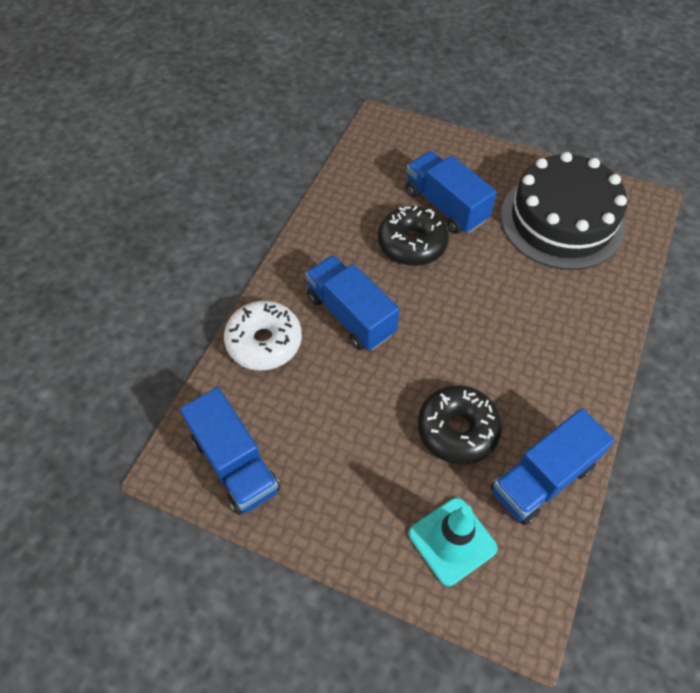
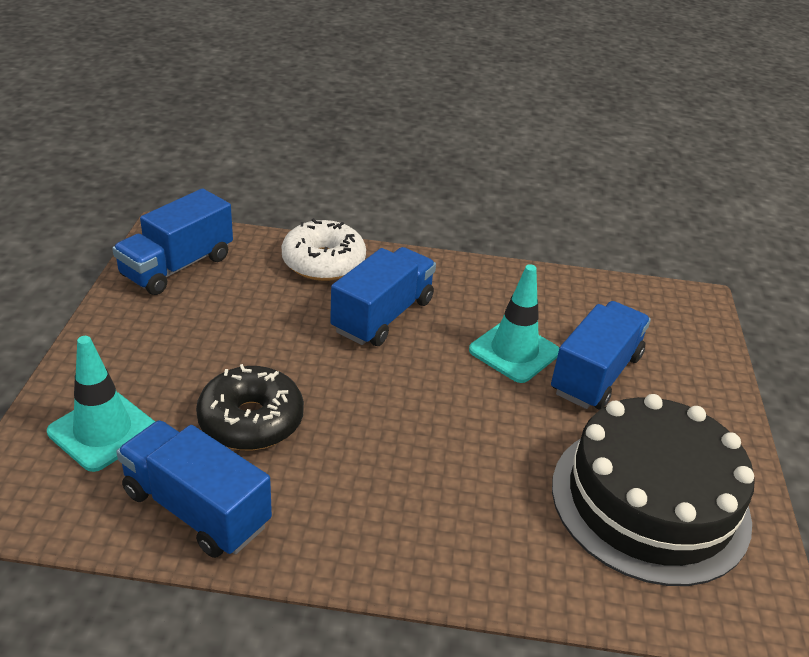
camera: 70 degrees right, 20 degrees down
(412, 243) = (514, 351): black donut -> turquoise traffic cone

